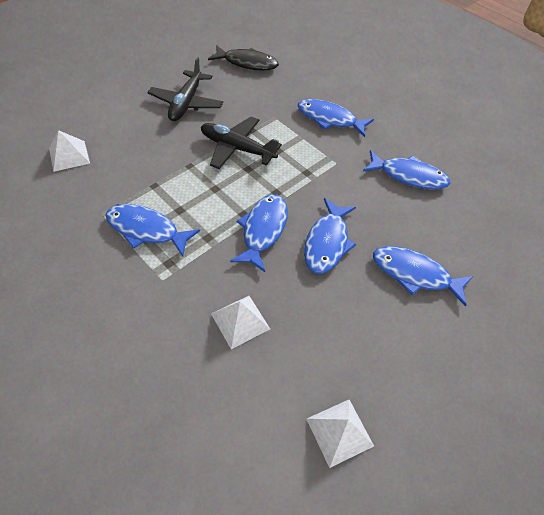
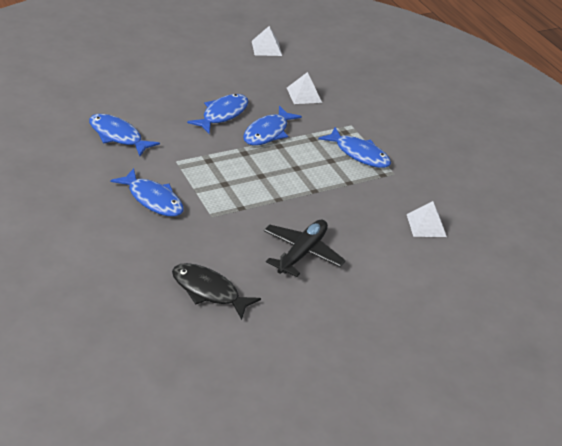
camera: 165 degrees left, 15 degrees down
(237, 148) = (264, 194): black plane -> none
(414, 274) = (171, 85): blue fish -> none

